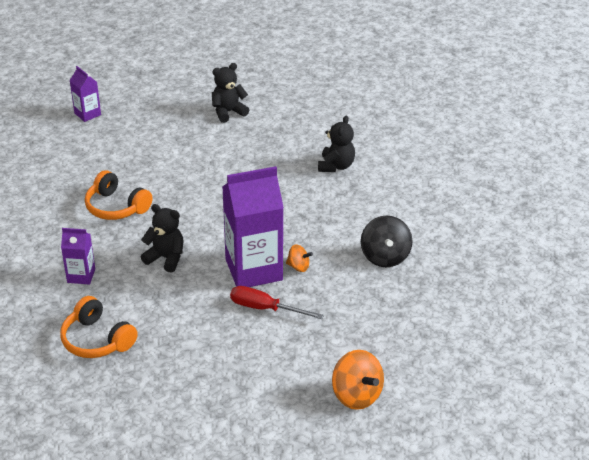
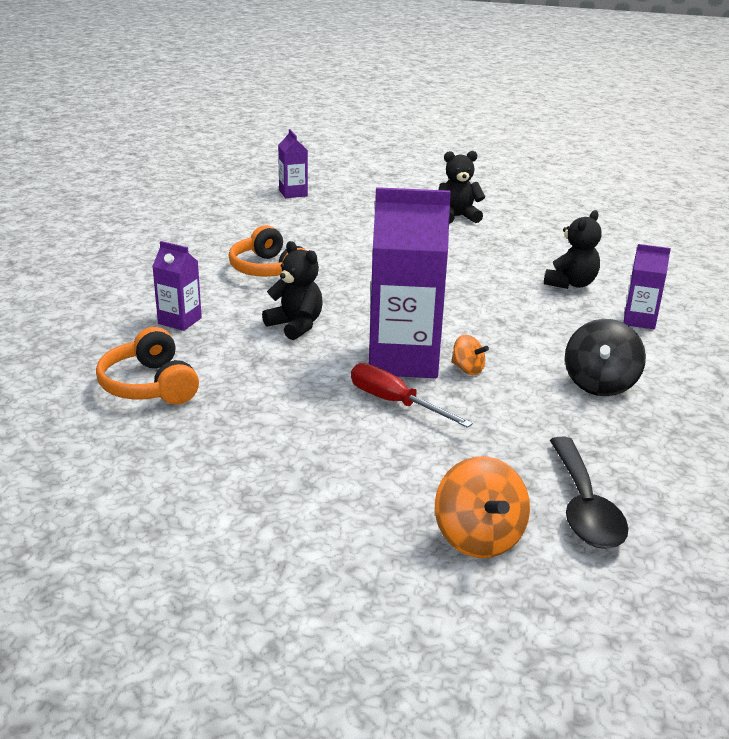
camera: 20 degrees right, 10 degrees down
(392, 191) = (639, 320): none -> purple carton
(406, 355) = (584, 506): none -> black spoon

